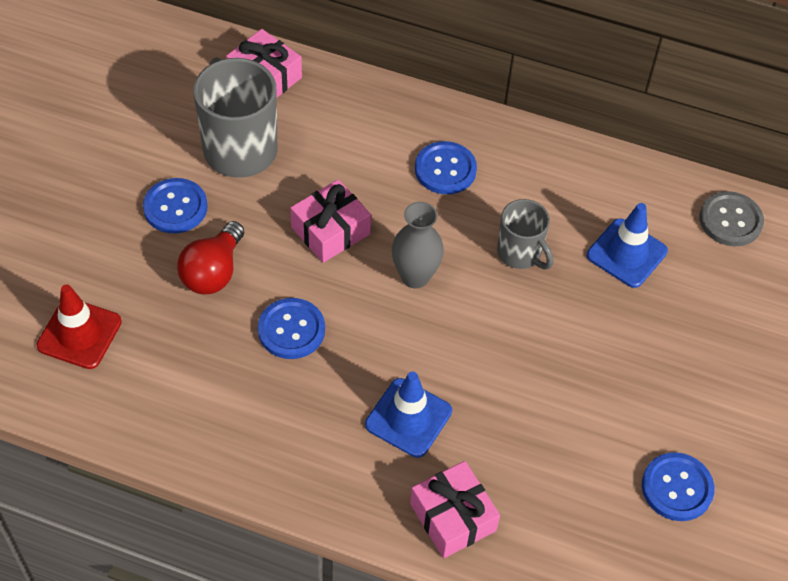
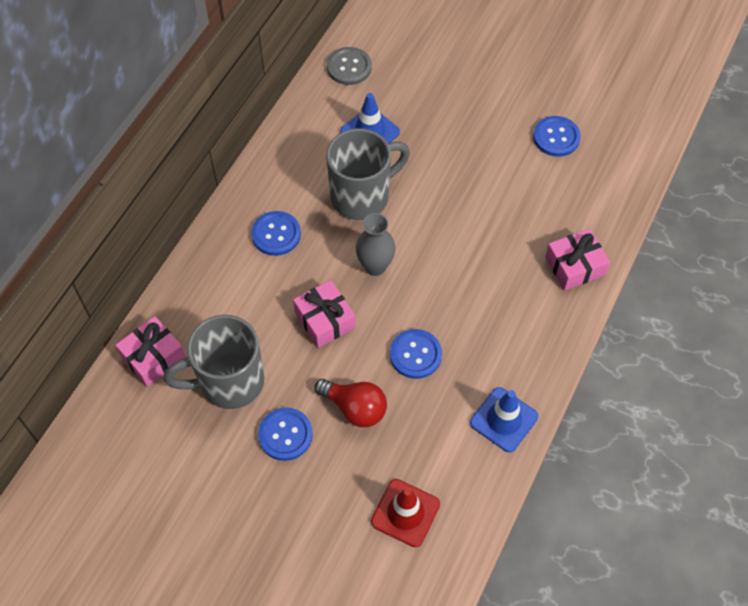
camera: 80 degrees left, 5 degrees up
(408, 418) = (496, 284): blue traffic cone -> blue traffic cone (503, 420)
(520, 253) = (362, 196): grey mug -> grey mug, size x1.72

